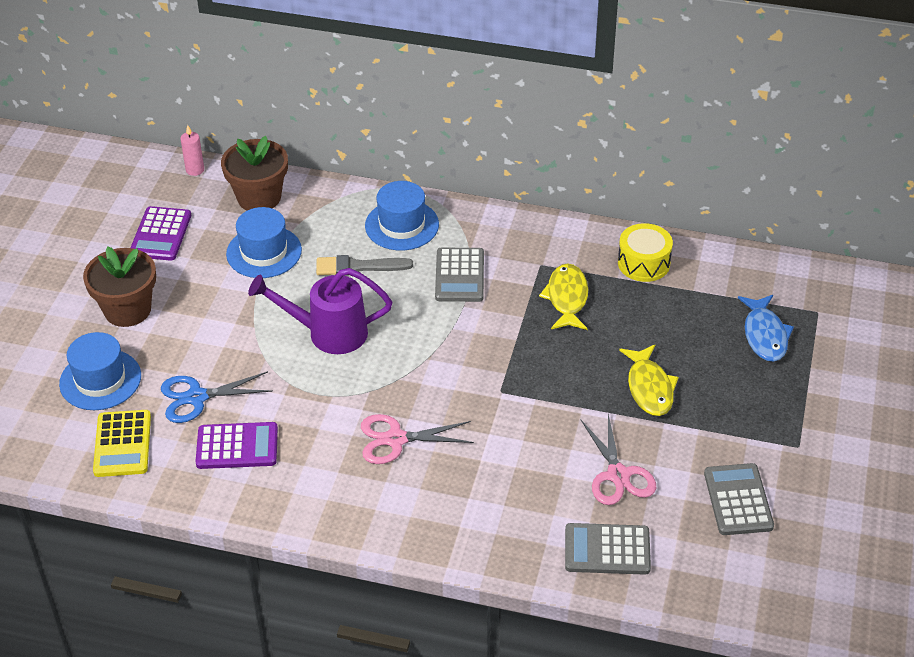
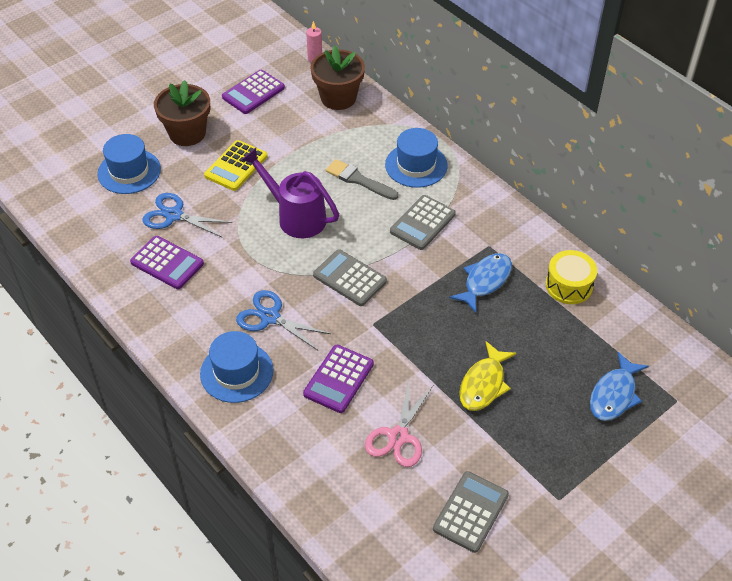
camera: 35 degrees right, 5 degrees up
(122, 444) = (102, 221): yellow calculator -> yellow calculator (236, 166)
(264, 252) = (306, 137): blue hat -> blue hat (236, 372)
(396, 439) = (270, 317): pink scissors -> blue scissors
(516, 457) = (338, 379): none -> purple calculator
(567, 298) = (485, 281): yellow fish -> blue fish
(607, 550) = (338, 488): grey calculator -> grey calculator (349, 278)

